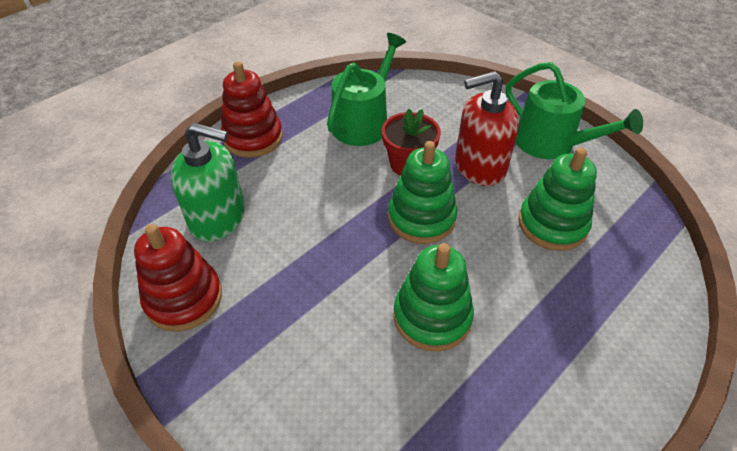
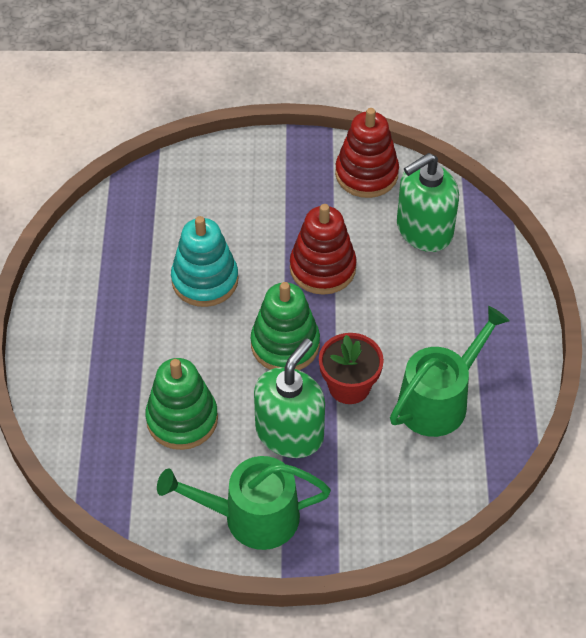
camera: 135 degrees right, 5 degrees up
(253, 138) = (501, 307): red stacking toy -> red stacking toy (322, 268)
(363, 122) = (439, 400): green watering can -> green watering can turned 120 degrees counterclockwise
(432, 316) = (205, 280): green stacking toy -> turquoise stacking toy
(479, 166) = (289, 433): red soap dispenser -> green soap dispenser

